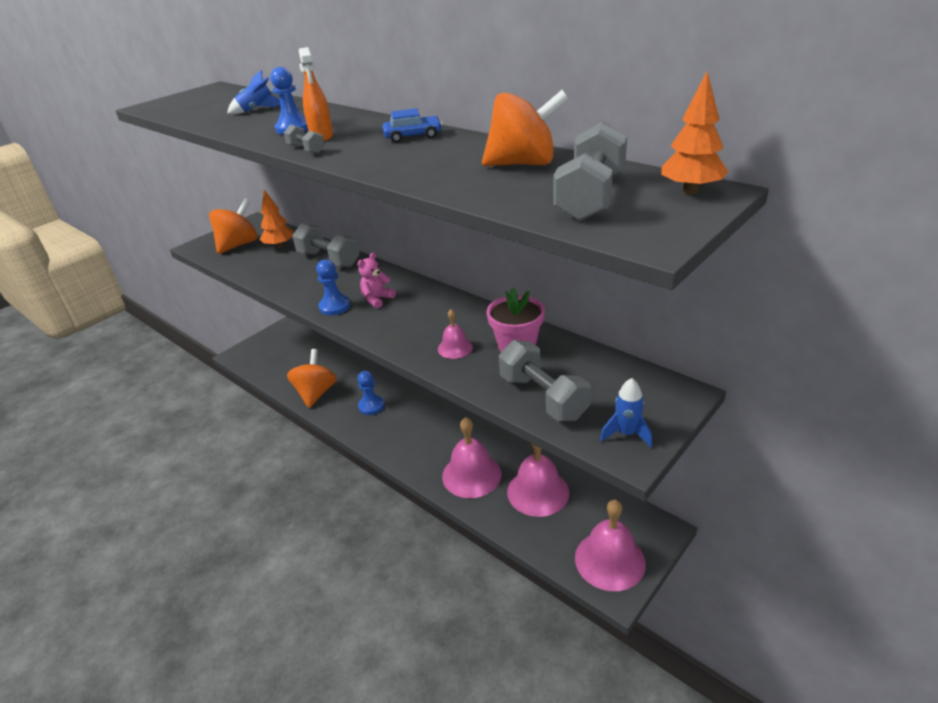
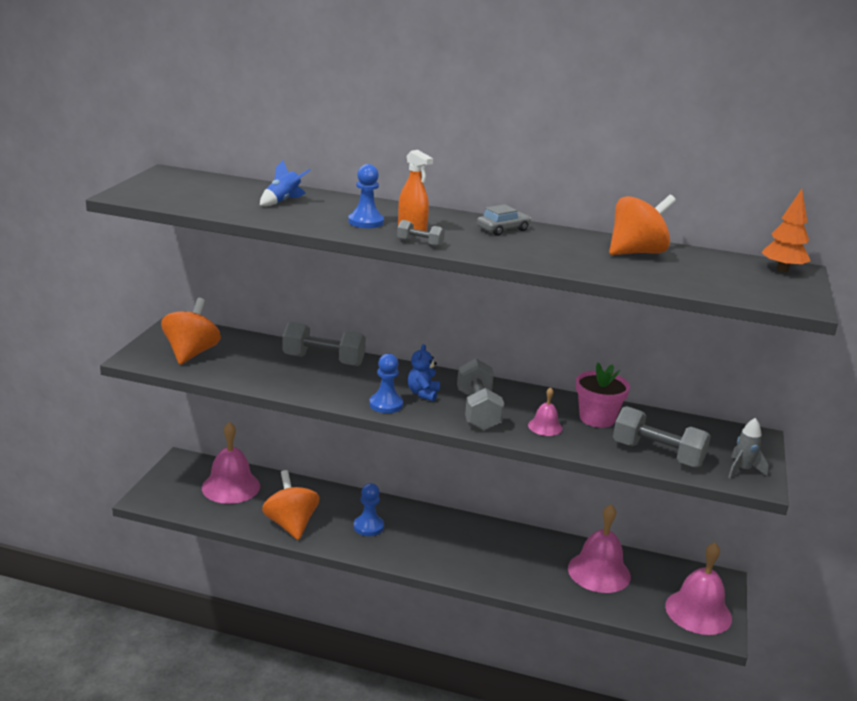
camera: 30 degrees left, 10 degrees down
(280, 246) = (246, 351): orange tree -> none
(377, 299) = (423, 393): pink teddy bear -> blue teddy bear
(413, 136) = (503, 229): blue car -> grey car
(471, 475) = (527, 570): pink bell -> pink bell (231, 486)
(590, 197) = (722, 277): grey dumbbell -> grey dumbbell (477, 411)
(626, 433) = (742, 470): blue rocket -> grey rocket

